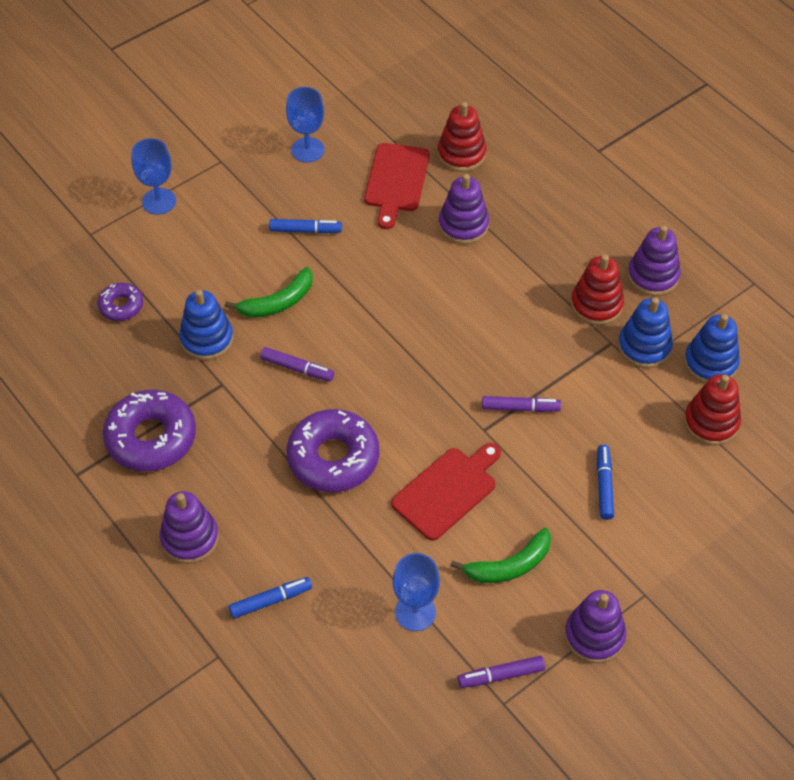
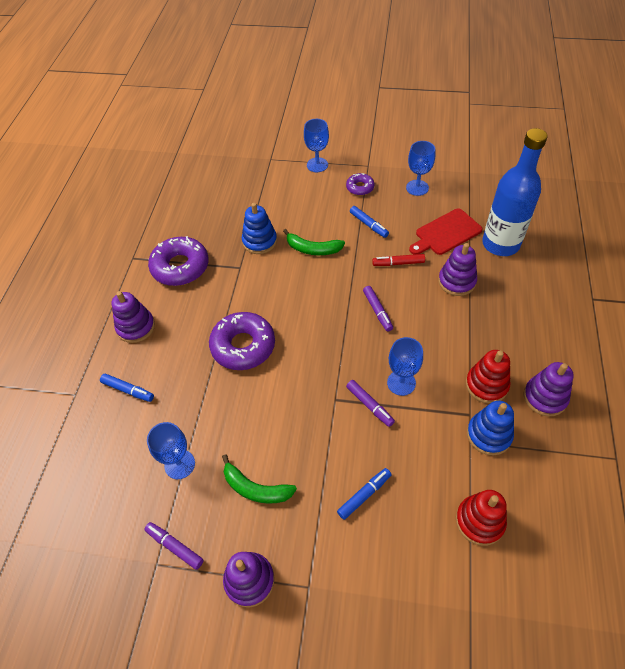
camera: 50 degrees right, 0 degrees up
(121, 306) = (243, 199): purple donut -> purple donut (360, 187)
(297, 368) = (282, 288): purple marker -> purple marker (377, 311)
(385, 249) = (398, 263): none -> red marker
(447, 491) = (275, 415): red cutting board -> none
(461, 154) = (500, 244): red stacking toy -> blue bottle
(524, 364) = (401, 383): none -> blue goblet
(710, 363) = (523, 483): blue stacking toy -> none

